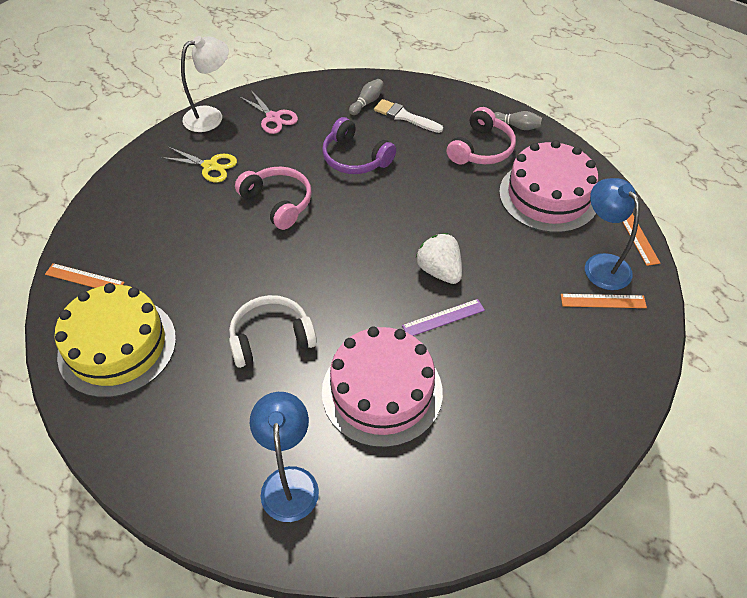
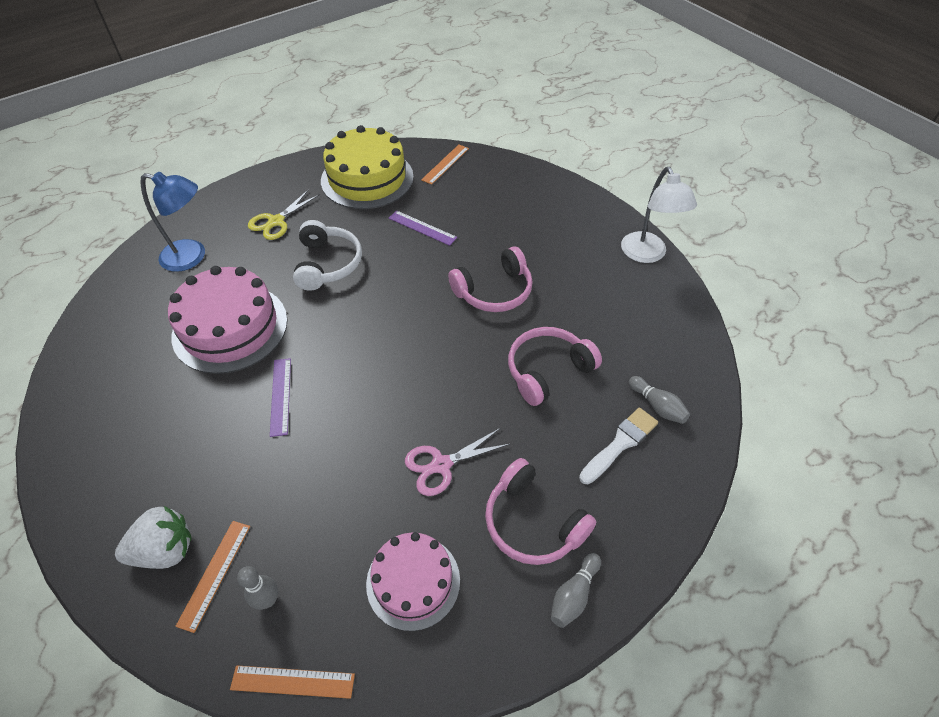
camera: 105 degrees right, 0 degrees up
(200, 273) = (422, 228): none -> purple ruler
(210, 166) = (564, 246): yellow scissors -> yellow scissors (276, 221)
(273, 117) = (638, 306): pink scissors -> pink scissors (441, 465)
(355, 158) = (548, 371): purple headphones -> pink headphones
(439, 271) = (342, 409): white strawberry -> white strawberry (165, 550)
(548, 196) = (413, 581): pink cake -> pink cake, size x0.64
(601, 264) = (268, 600): blue lamp -> grey bowling pin

